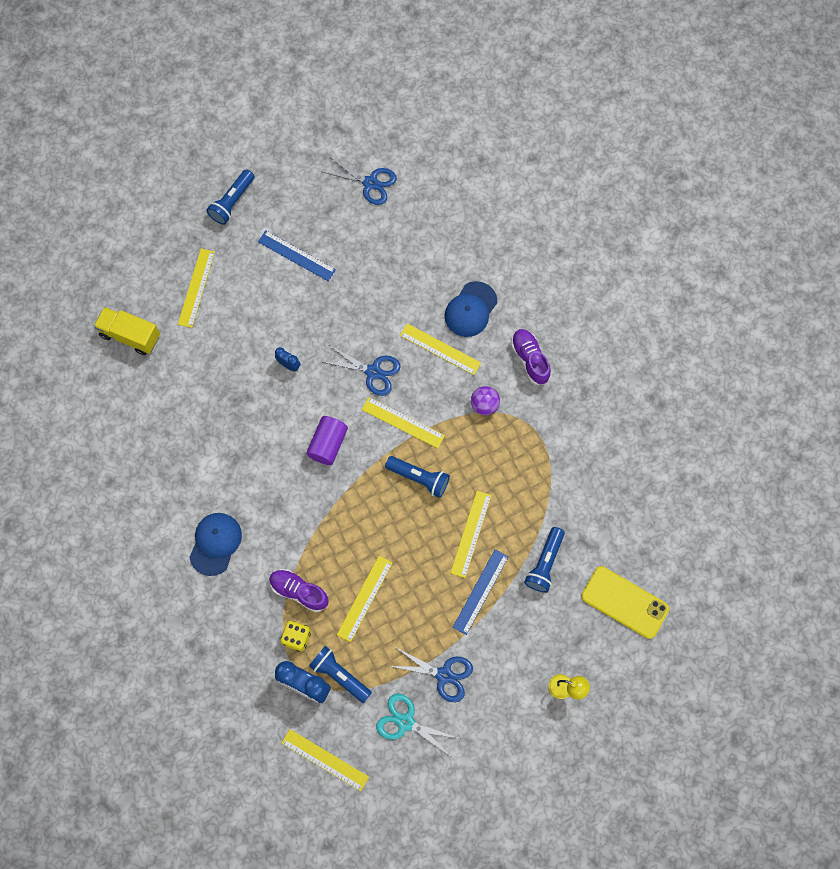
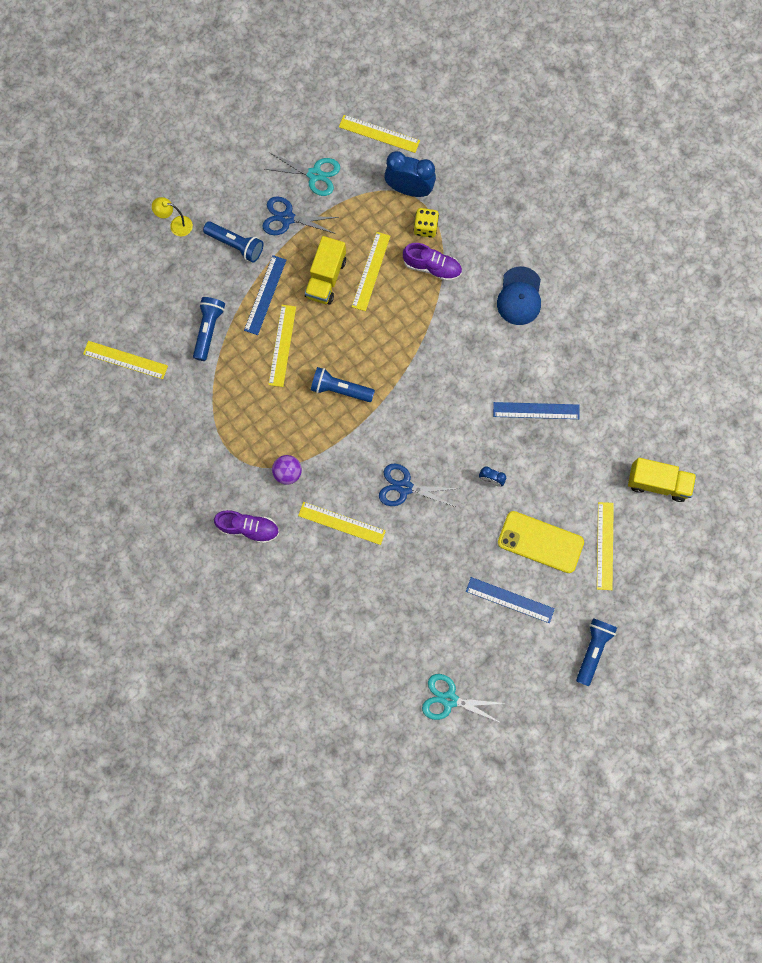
camera: 170 degrees right, 5 degrees up
(228, 423) = (536, 410): none -> blue ruler
(328, 444) = (434, 407): purple cylinder -> none
(340, 675) = (380, 203): blue flashlight -> blue flashlight (236, 245)
(370, 183) = (449, 699): blue scissors -> turquoise scissors
(403, 422) = (365, 441): yellow ruler -> yellow ruler (125, 360)
(413, 599) = (326, 278): none -> yellow truck
(470, 309) = (317, 571): blue cap -> none
(530, 359) = (248, 528): purple shoe -> purple shoe turned 45 degrees counterclockwise
(624, 602) = (130, 308): yellow phone -> yellow phone (540, 542)

